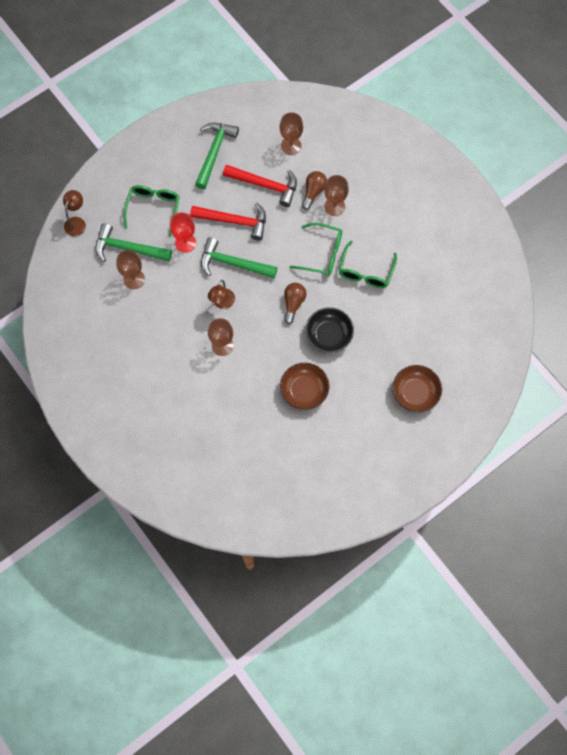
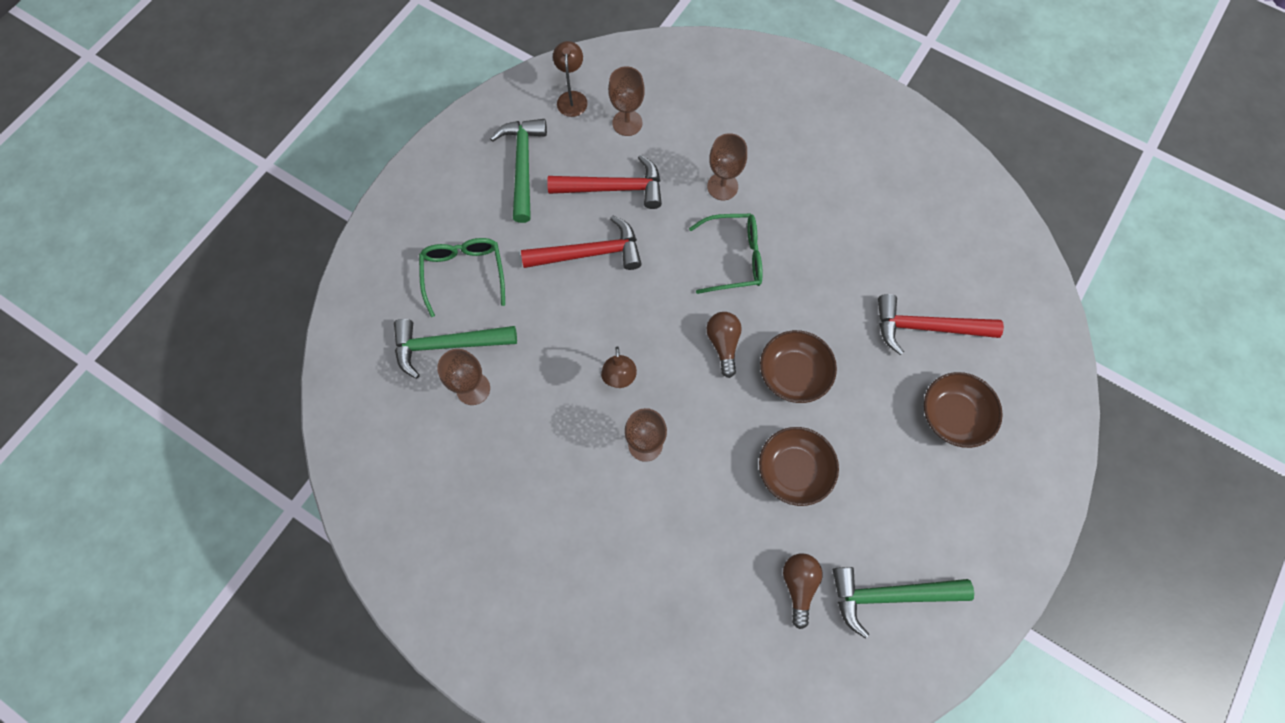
camera: 20 degrees left, 0 degrees up
(76, 222) = (355, 331): brown lamp -> brown lamp (572, 98)
(185, 243) = (530, 308): red goblet -> none
(233, 263) = (612, 315): green hammer -> green hammer (889, 595)
(313, 192) = (685, 176): brown light bulb -> brown light bulb (798, 585)
(329, 335) = (793, 373): black bowl -> brown bowl
(365, 272) = (805, 263): green glasses -> none
(423, 336) = (926, 327): none -> red hammer

